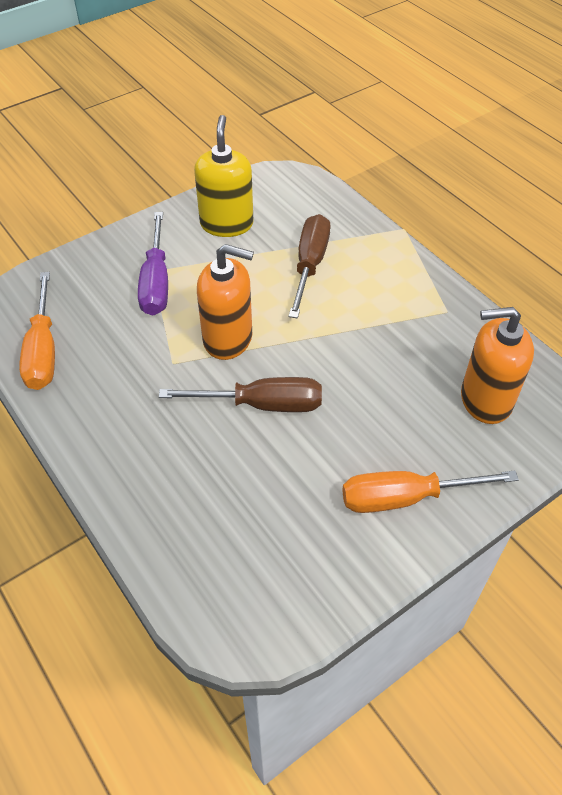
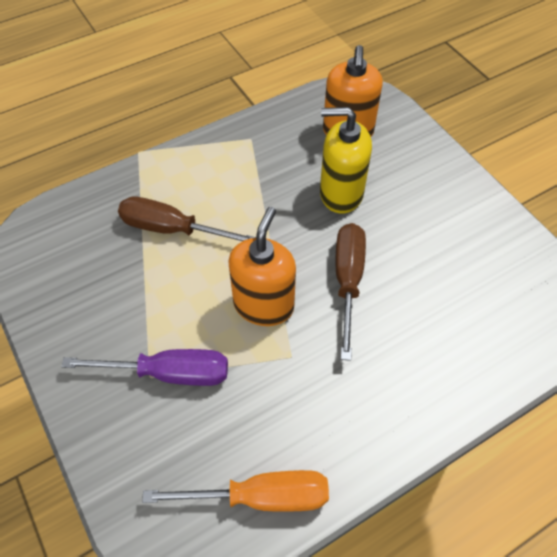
camera: 85 degrees left, 5 degrees up
(226, 224) = (89, 299): yellow soap dispenser -> yellow soap dispenser (341, 193)
(405, 498) = (440, 193): orange screwdriver -> none

